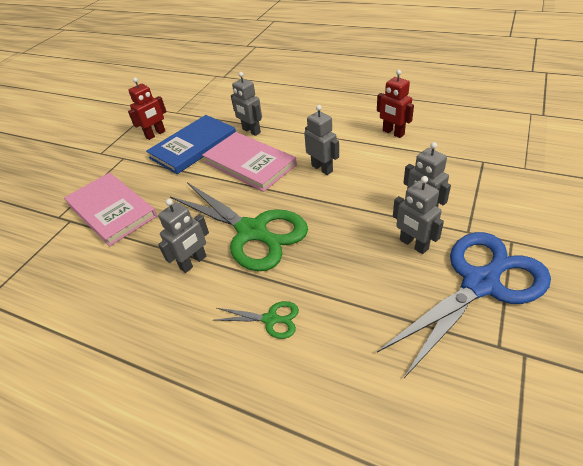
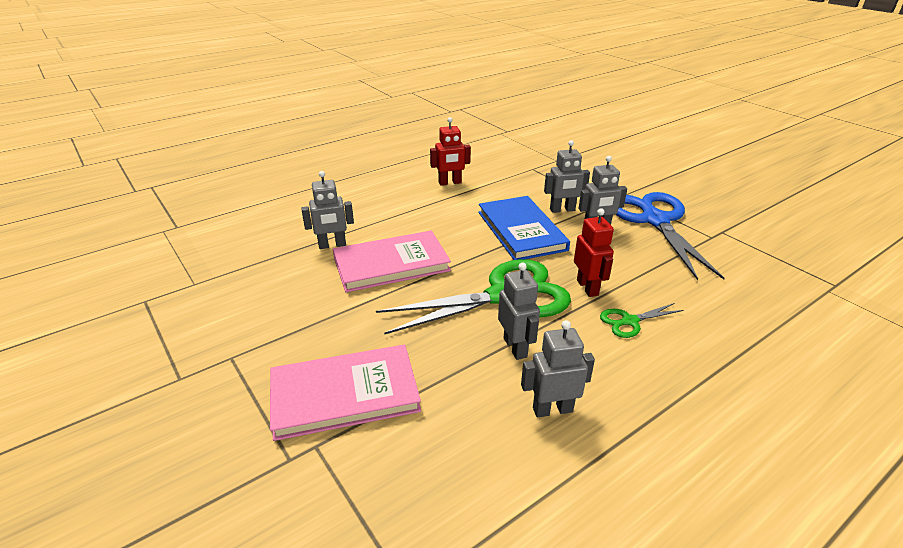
camera: 65 degrees left, 10 degrees down
(155, 134) = (220, 314): red robot -> red robot (587, 287)
(193, 146) = (300, 291): blue book -> blue book (521, 231)
(271, 319) = (629, 321): green scissors -> green scissors turned 150 degrees counterclockwise
(322, 168) = (455, 229): grey robot -> grey robot (552, 409)

